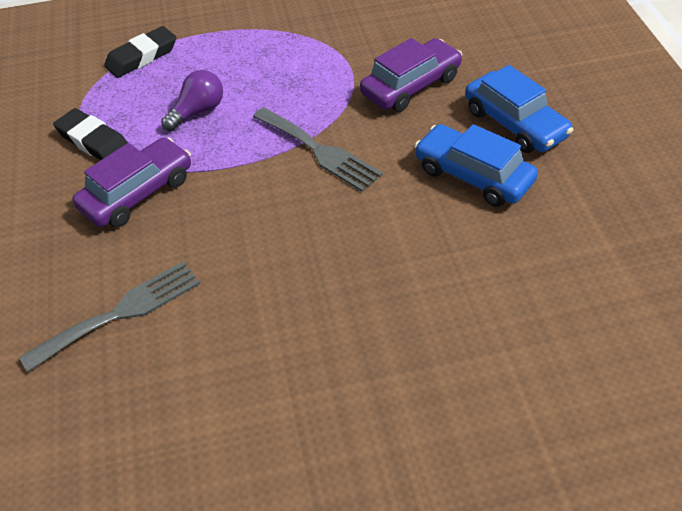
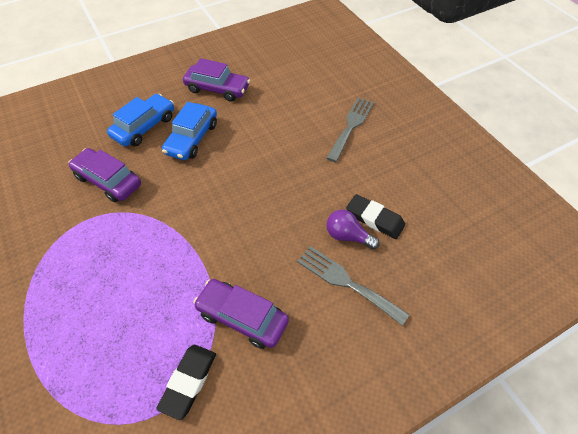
camera: 110 degrees left, 5 degrees up
(142, 57) = (62, 393): black eraser -> black eraser (374, 219)
(198, 111) = (143, 309): purple light bulb -> purple light bulb (347, 236)
(319, 151) = (180, 216): grey fork -> grey fork (351, 126)
(602, 222) = (217, 89): none -> purple car

